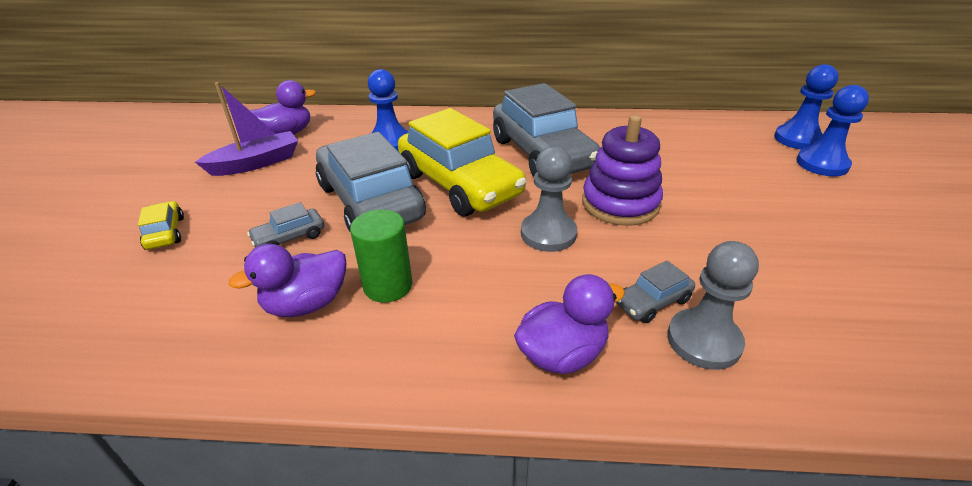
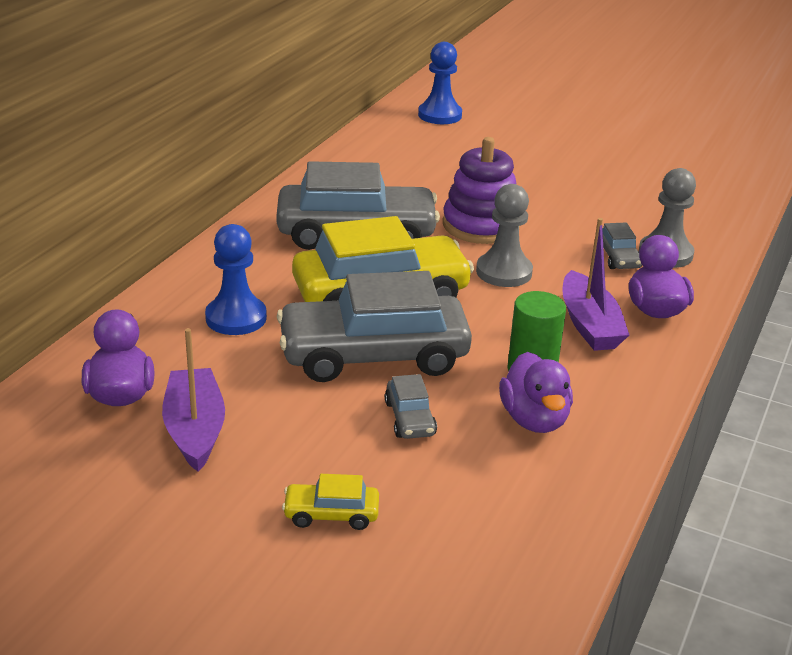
camera: 70 degrees left, 5 degrees down
(493, 307) = (589, 324): none -> purple boat
(822, 164) = (487, 124): blue pawn -> none

